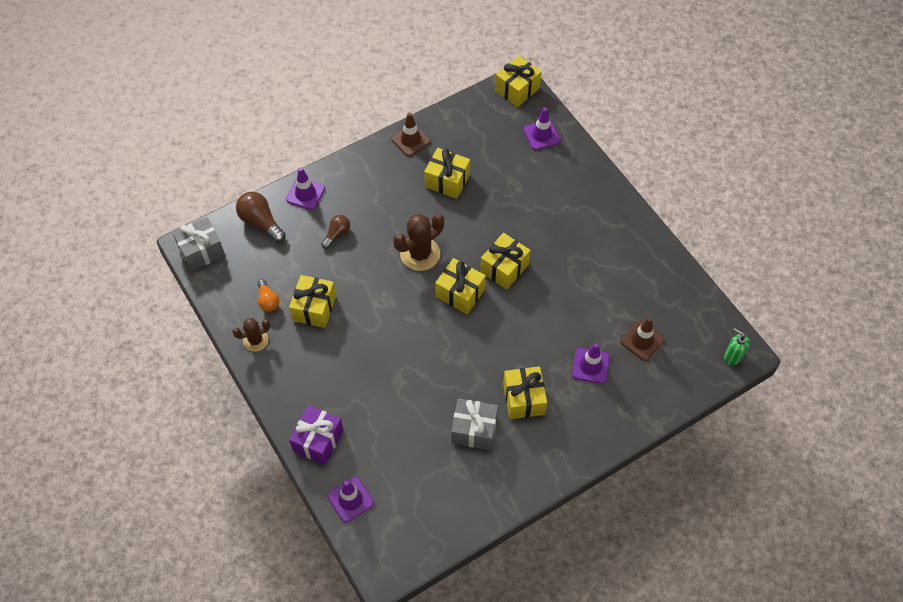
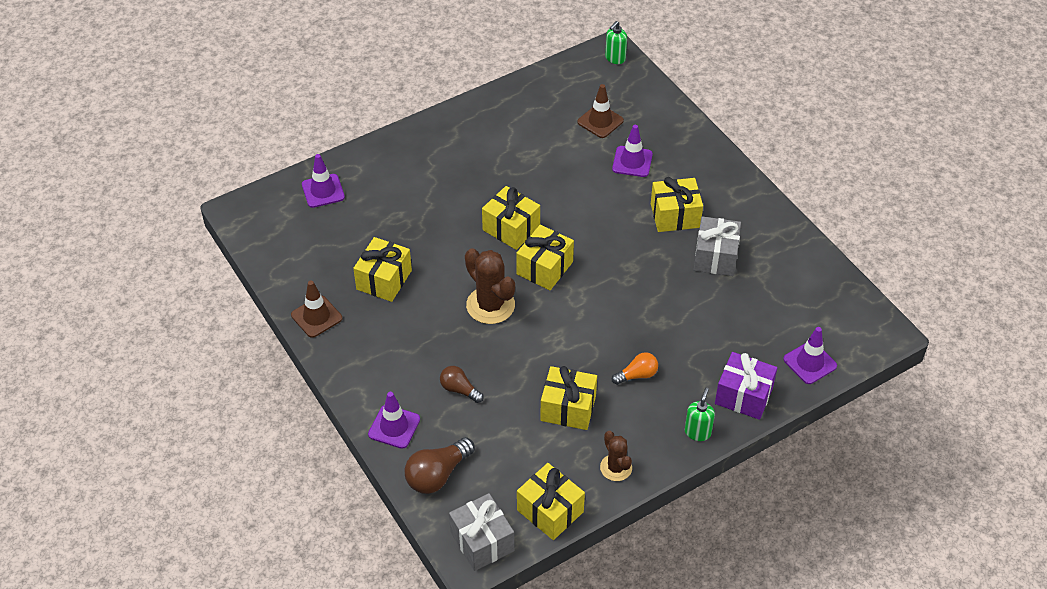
camera: 90 degrees left, 10 degrees down
(268, 300) = (558, 458): orange light bulb -> orange light bulb (637, 375)
(284, 402) = (697, 432): none -> green soap dispenser
(517, 89) = (248, 211): yellow gift -> yellow gift (550, 511)

